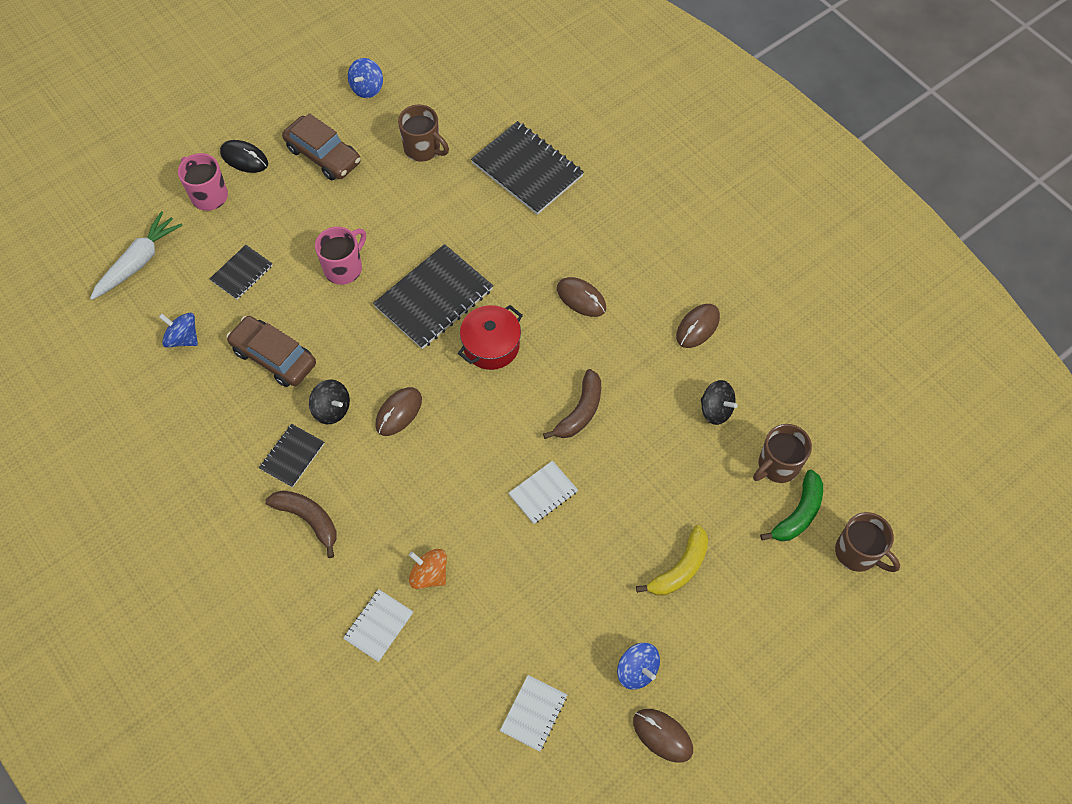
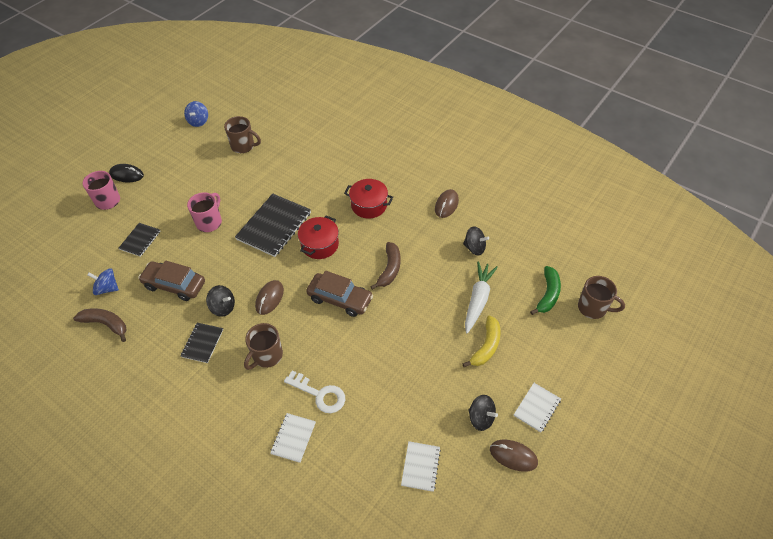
camera: 15 degrees left, 10 degrees down
(139, 262) = (65, 249): white carrot -> white carrot (478, 300)
(308, 519) = (224, 381): brown banana -> brown banana (106, 324)
(323, 155) = (179, 162): brown car -> brown car (340, 299)
(429, 574) = (319, 394): orange spinning top -> white key
(527, 169) = (312, 144): black notebook -> none
(543, 493) = (381, 323): white notebook -> white notebook (537, 408)
(581, 298) = (369, 205): brown mouse -> red pot
(637, 670) = (481, 418): blue spinning top -> black spinning top
(777, 465) = (524, 270): brown mug -> brown mug (267, 356)

